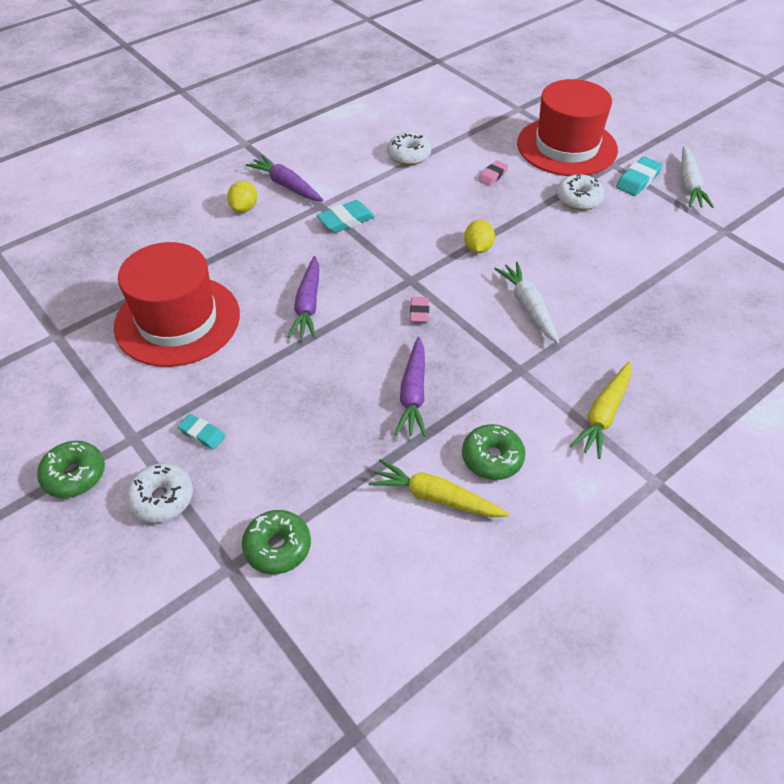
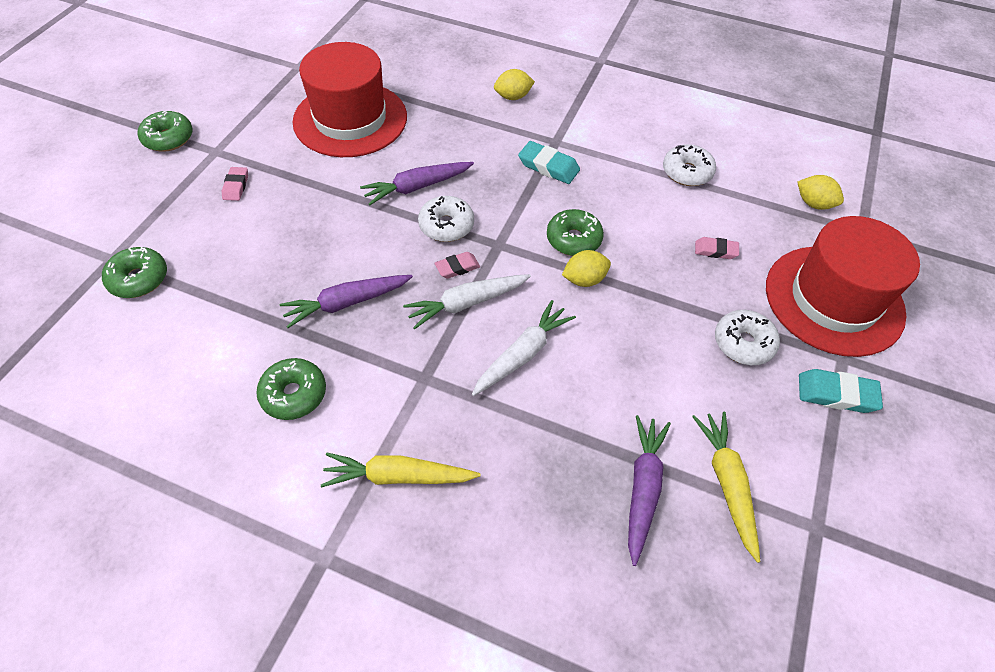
camera: 60 degrees right, 5 degrees up
(162, 498) = (163, 192): white donut -> white donut (446, 225)
(202, 434) = (236, 186): turquoise eraser -> pink eraser
(286, 185) = (565, 109): purple carrot -> purple carrot (643, 488)
(434, 238) = (573, 239): none -> green donut
(435, 497) = (228, 366): yellow carrot -> yellow carrot (727, 483)
(481, 116) = (813, 204): none -> yellow lemon
(689, 185) = (880, 457): white carrot -> white carrot (466, 303)

